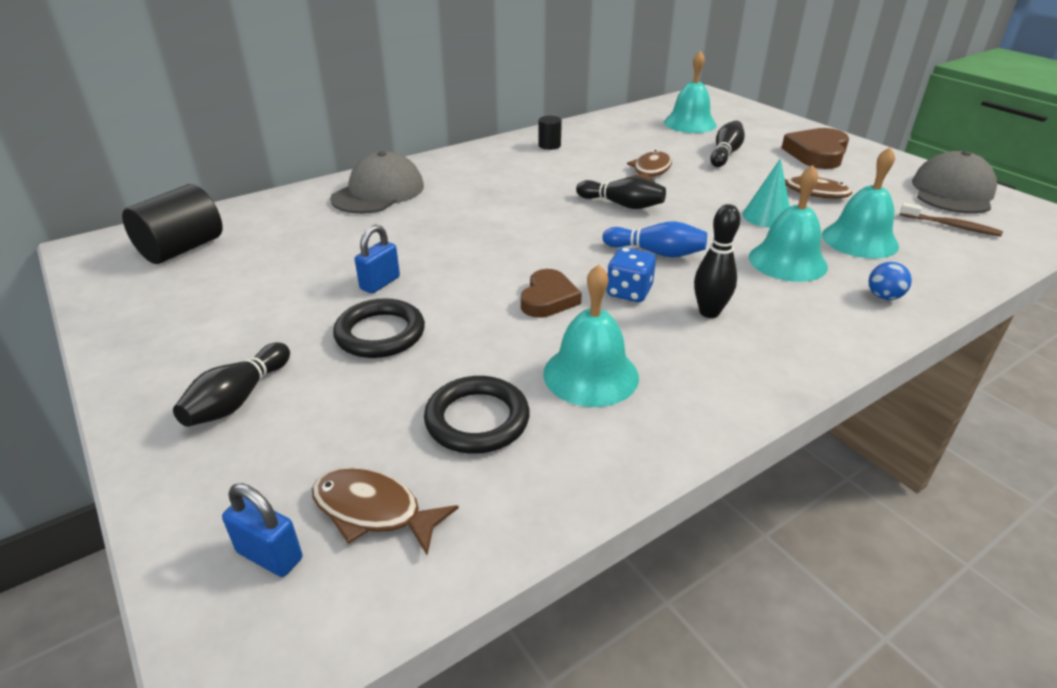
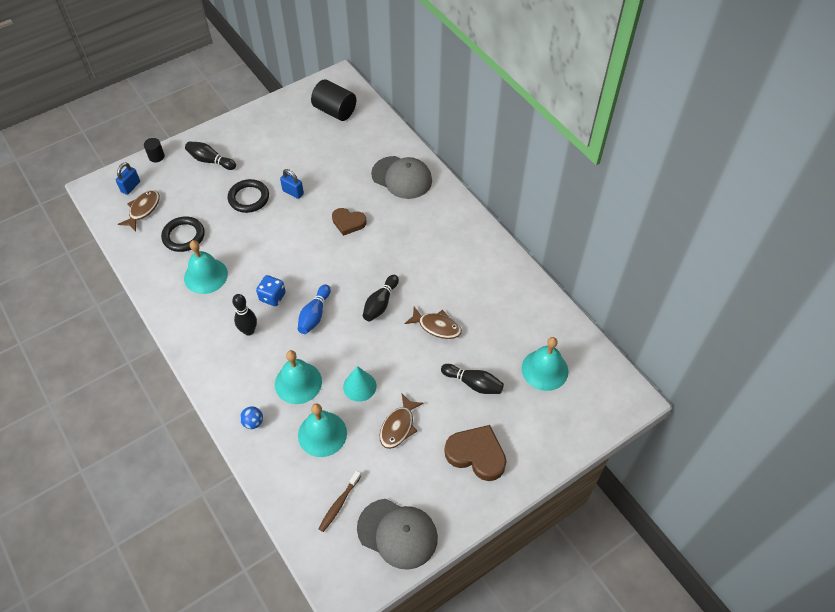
camera: 90 degrees right, 20 degrees up
(548, 299) = (270, 261): brown heart -> brown heart (348, 223)
(549, 145) = (485, 266): black cylinder -> black cylinder (156, 156)

